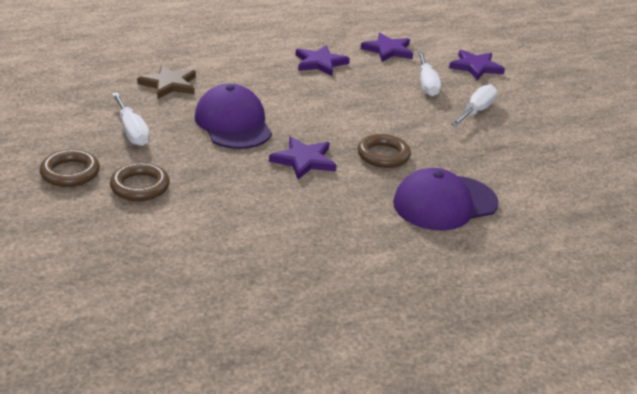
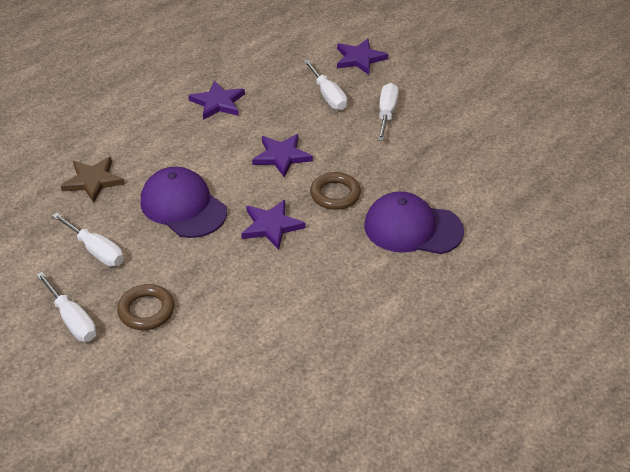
camera: 20 degrees left, 10 degrees up
(70, 173) = (72, 320): brown ring -> white screwdriver
(388, 50) = (271, 64): purple star -> purple star (281, 156)
(444, 203) = (412, 228): purple cap -> purple cap turned 60 degrees clockwise

